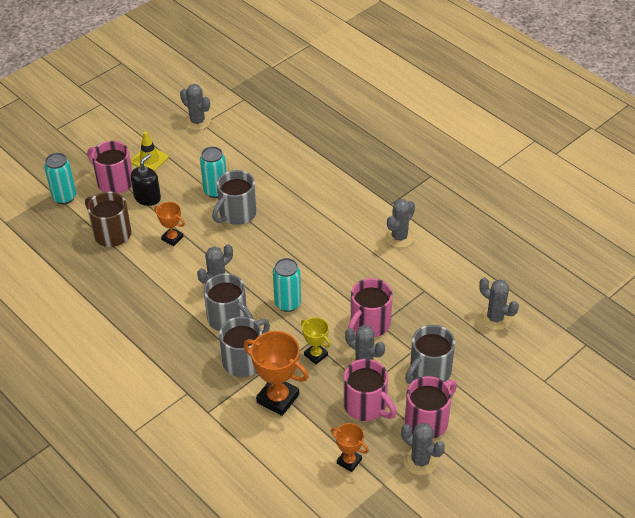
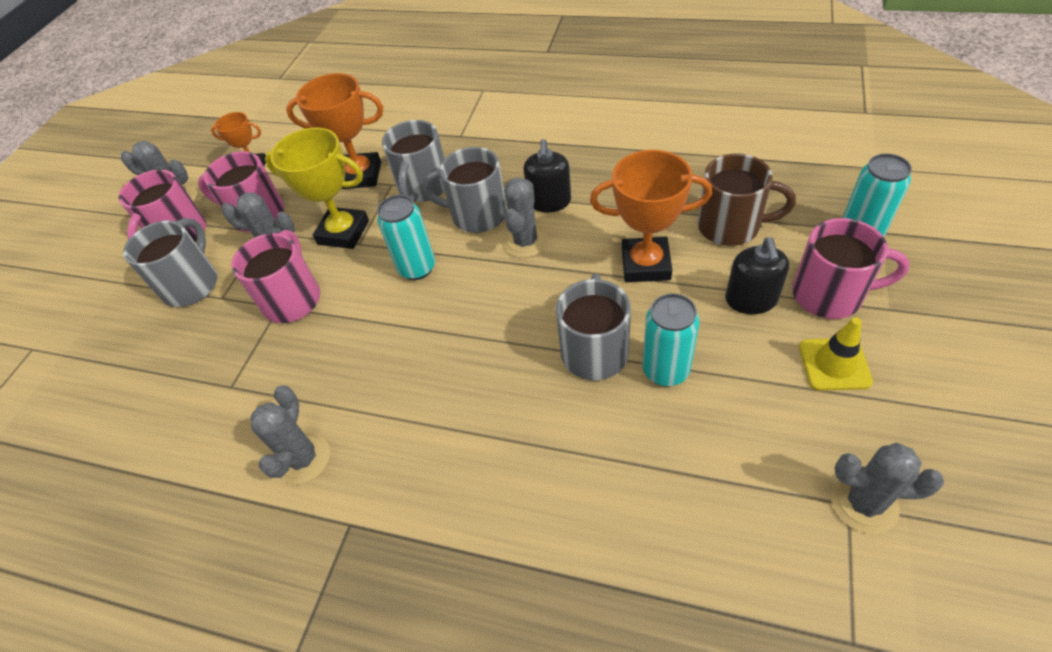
camera: 155 degrees right, 5 degrees up
(172, 238) = (645, 264): orange trophy -> orange trophy, size x1.76
(181, 303) = (549, 201): none -> black soap dispenser
(316, 355) = (343, 232): yellow trophy -> yellow trophy, size x1.76
(495, 318) = (109, 400): grey cactus -> none

